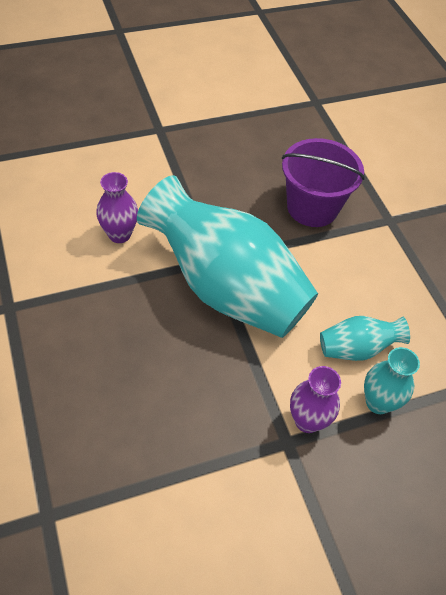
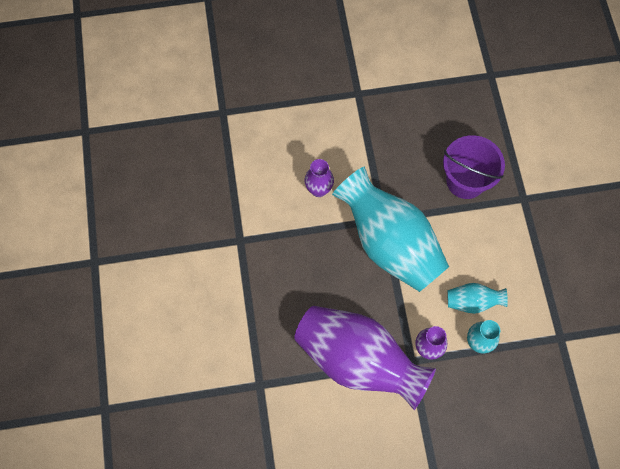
camera: 15 degrees right, 15 degrees up
(205, 453) = (358, 360): none -> purple vase

